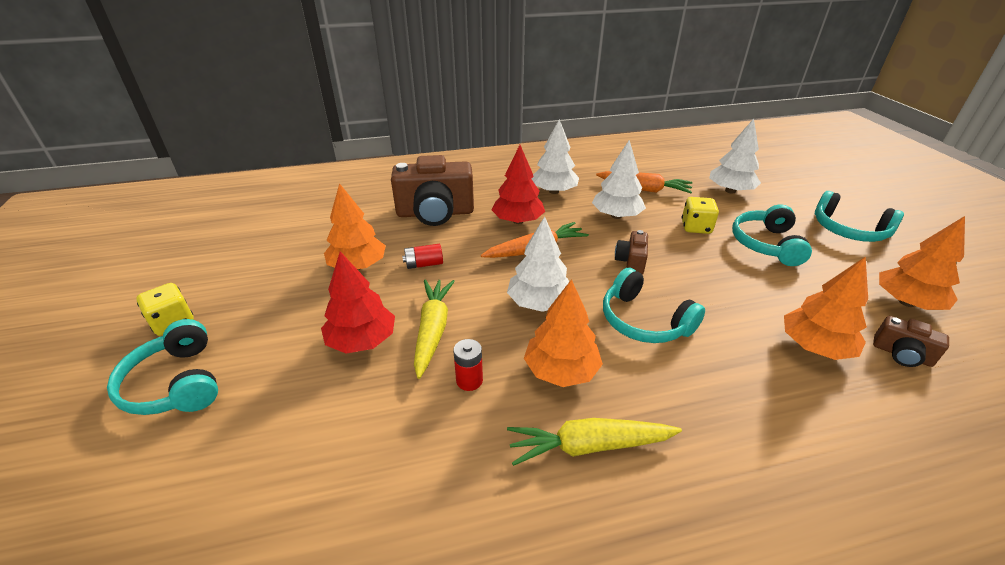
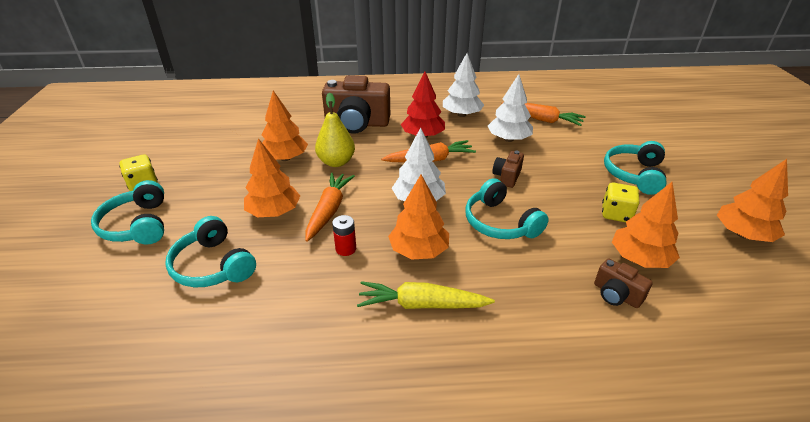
camera: 10 degrees right, 0 degrees up
(362, 340) = (274, 212): red tree -> orange tree
(424, 264) = (336, 162): red battery -> yellow pear
(433, 330) = (329, 210): yellow carrot -> orange carrot
(696, 227) = (575, 155): yellow dice -> yellow dice (616, 214)
(730, 191) = (621, 127): white tree -> none
(848, 230) = (718, 170): turquoise headphones -> turquoise headphones (213, 265)
(901, 354) = (716, 274): brown camera -> brown camera (616, 295)

